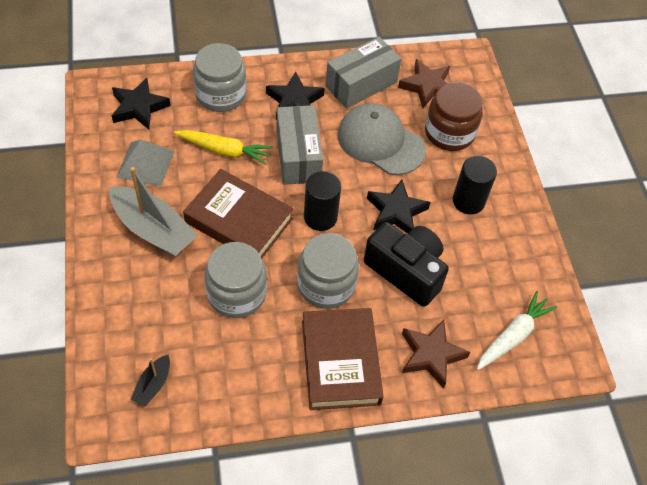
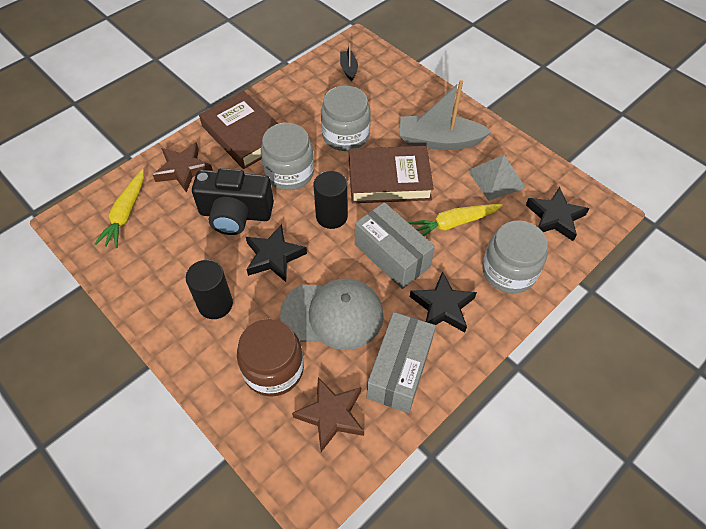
camera: 150 degrees right, 0 degrees up
(513, 335) = (125, 214): white carrot -> yellow carrot

